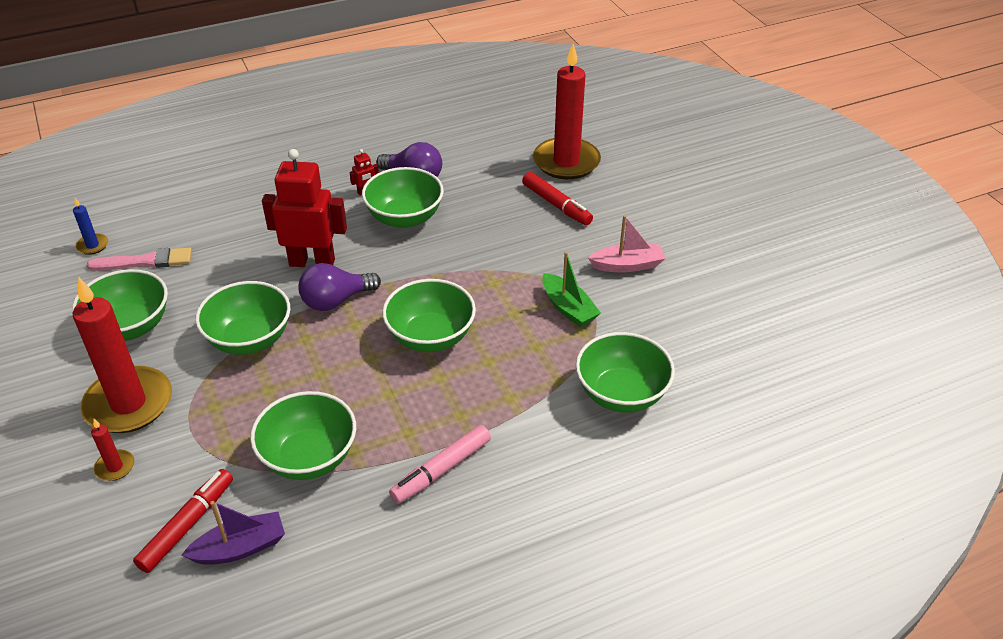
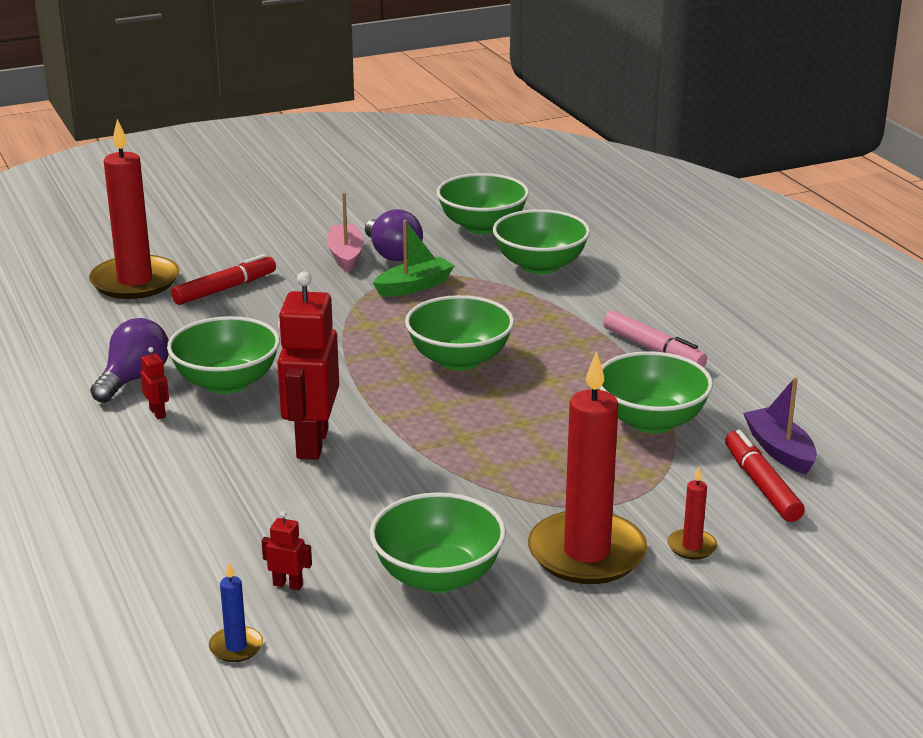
camera: 90 degrees left, 15 degrees down
(145, 261) = (288, 585): pink brush -> red robot
(187, 525) = (761, 485): red marker -> red marker turned 45 degrees clockwise
(249, 339) = (463, 476): green bowl -> green bowl (482, 226)
(336, 301) = (392, 421): purple light bulb -> purple light bulb (392, 254)

